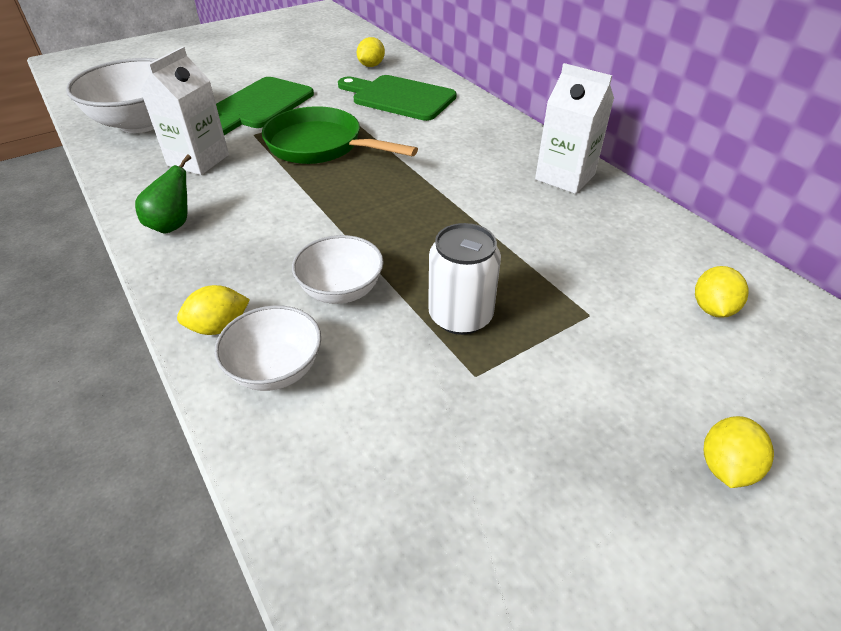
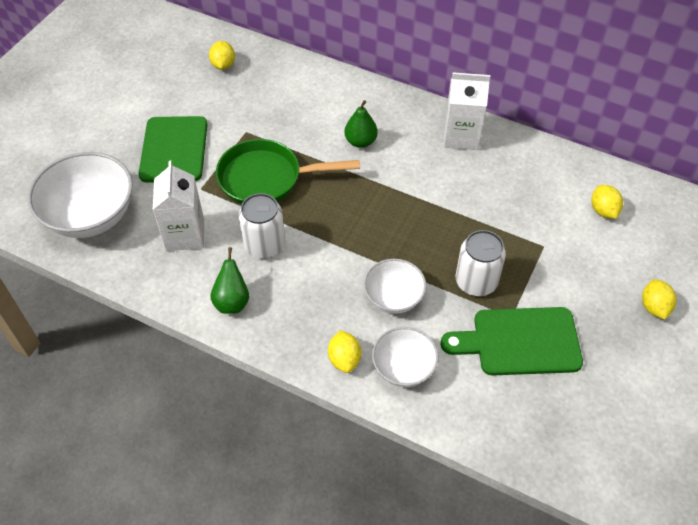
camera: 30 degrees left, 10 degrees up
(219, 327) = (344, 359): yellow lemon -> yellow lemon turned 45 degrees counterclockwise
(259, 193) = (264, 245): none -> white can
(399, 97) = (281, 97): green cutting board -> green cutting board (520, 342)
(445, 148) = (360, 141): none -> green pear

